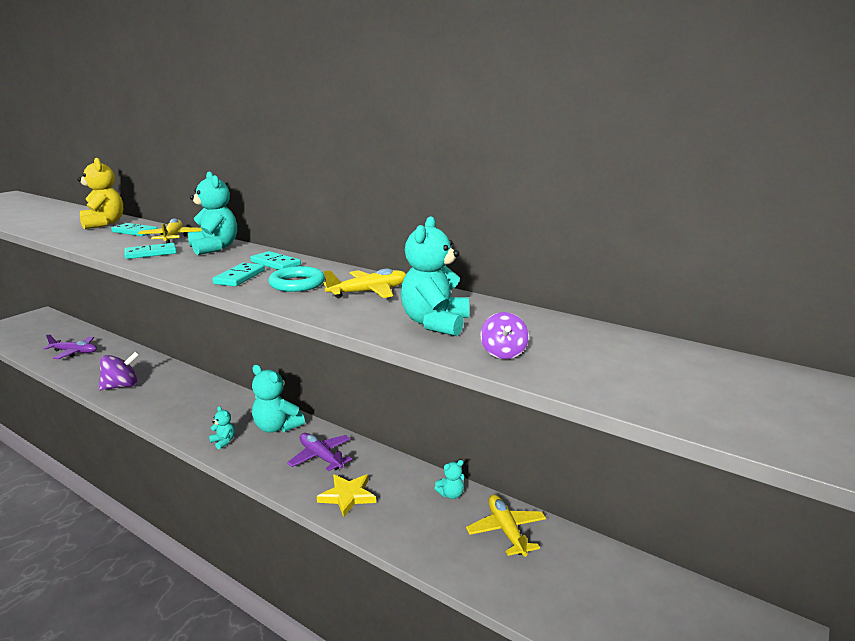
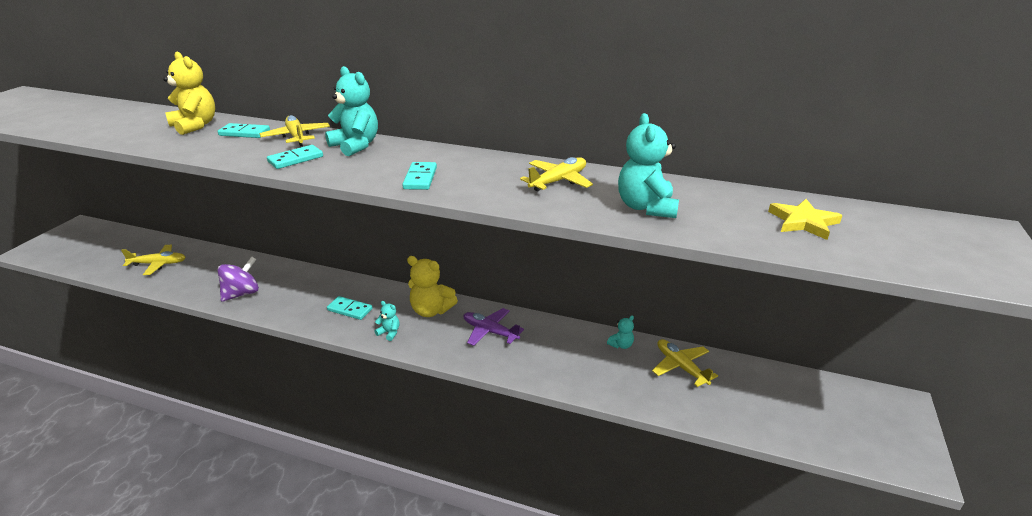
camera: 15 degrees left, 10 degrees up
(74, 352) = (158, 264): purple plane -> yellow plane
(275, 263) = (438, 158): turquoise domino -> turquoise domino (350, 309)
(277, 427) = (431, 310): turquoise teddy bear -> yellow teddy bear
(297, 284) = (483, 179): turquoise ring -> none
(348, 496) = (536, 362): yellow star -> yellow star (803, 222)
(503, 353) = (725, 229): purple spinning top -> none

